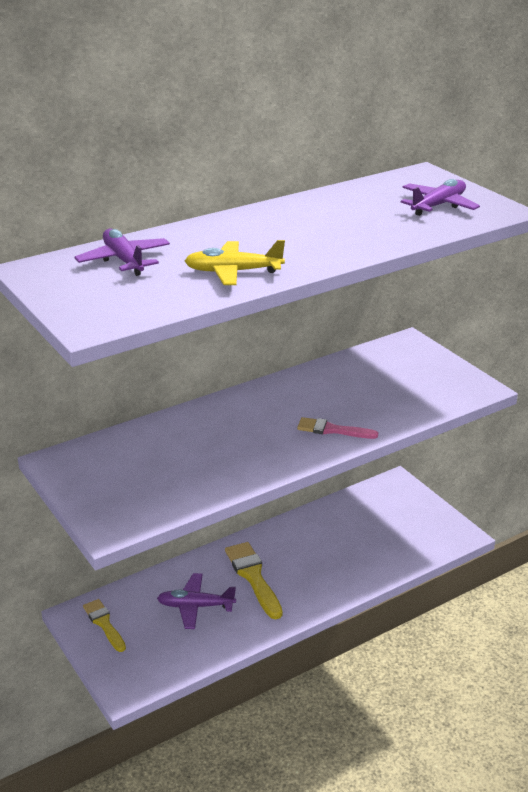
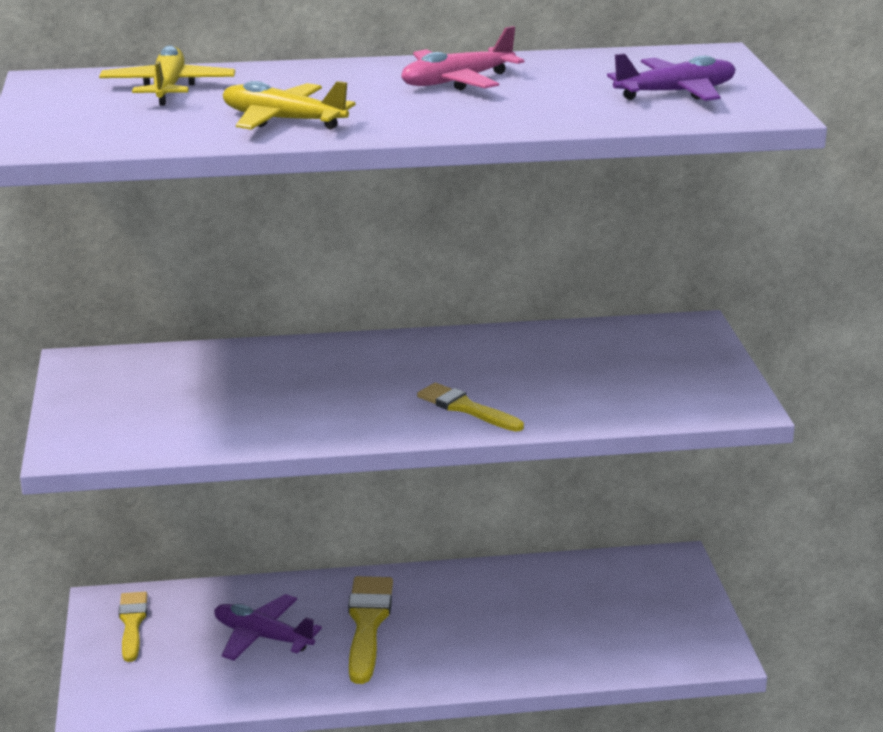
camera: 25 degrees right, 5 degrees down
(124, 260) = (168, 88): purple plane -> yellow plane
(303, 220) = (457, 82): none -> pink plane
(332, 430) = (465, 408): pink brush -> yellow brush

